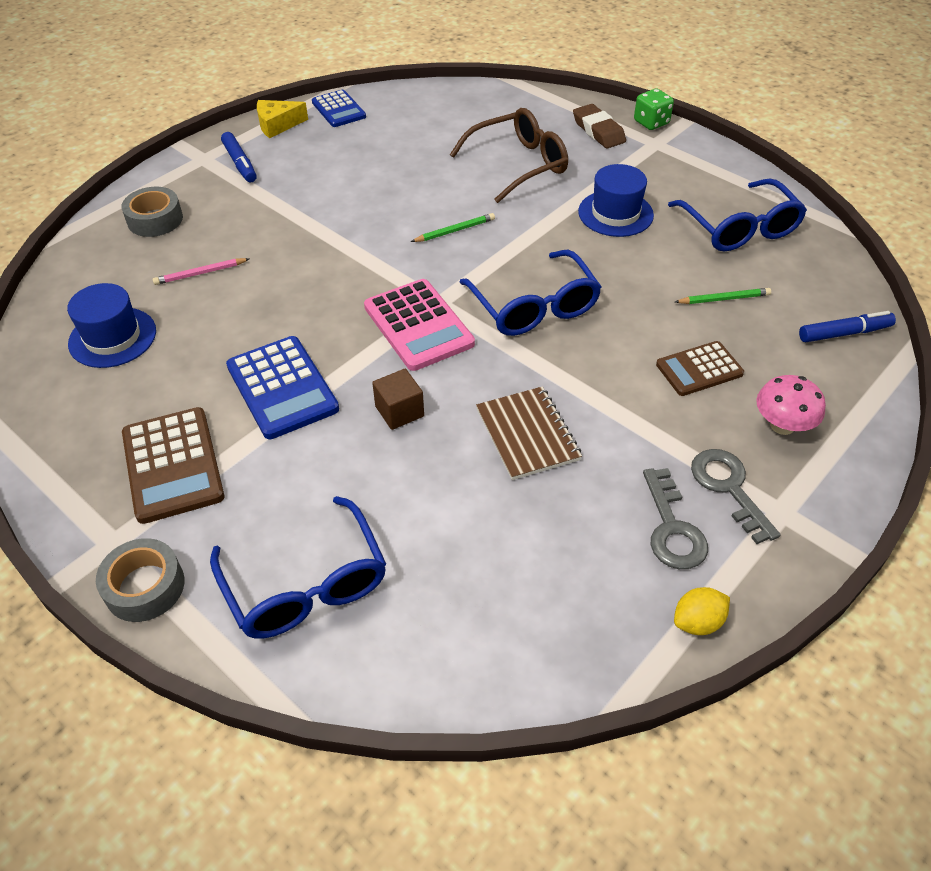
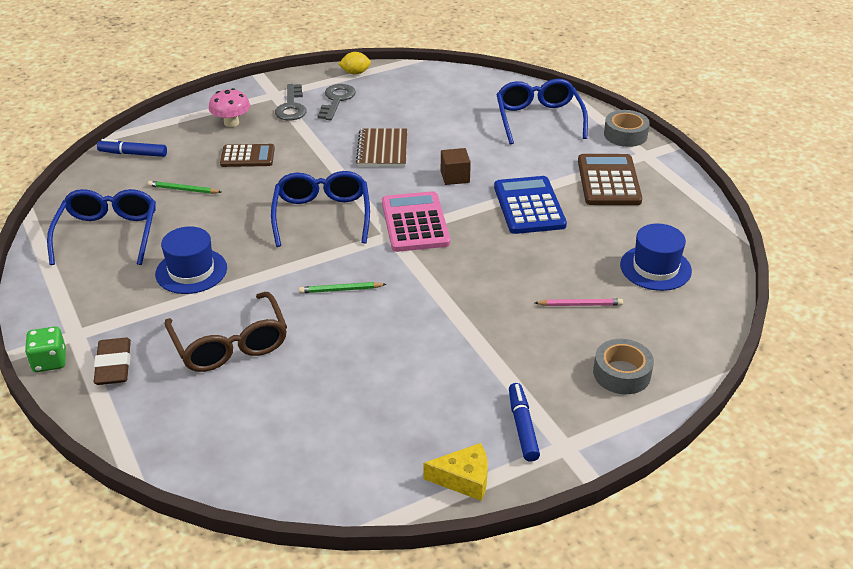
camera: 160 degrees left, 10 degrees down
(338, 109) = (379, 486): blue calculator -> none
(519, 164) = (230, 345): brown glasses -> brown glasses turned 105 degrees counterclockwise

